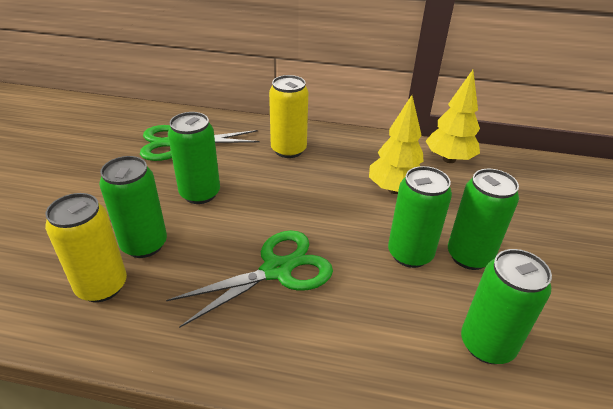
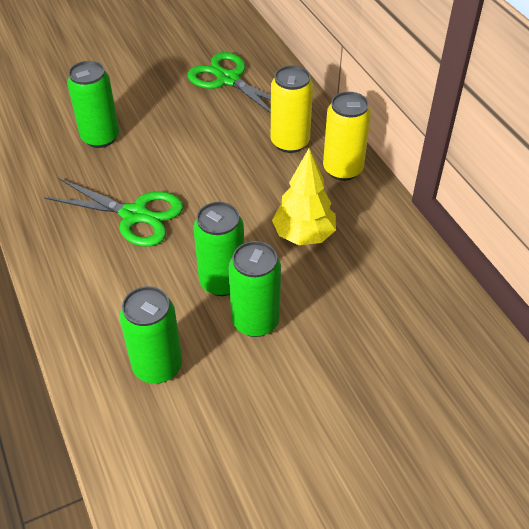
camera: 55 degrees right, 10 degrees up
(102, 286) = (49, 144): yellow can -> yellow can (342, 169)
(200, 193) = (178, 129): green can -> none
(449, 159) = (400, 254): yellow tree -> none

